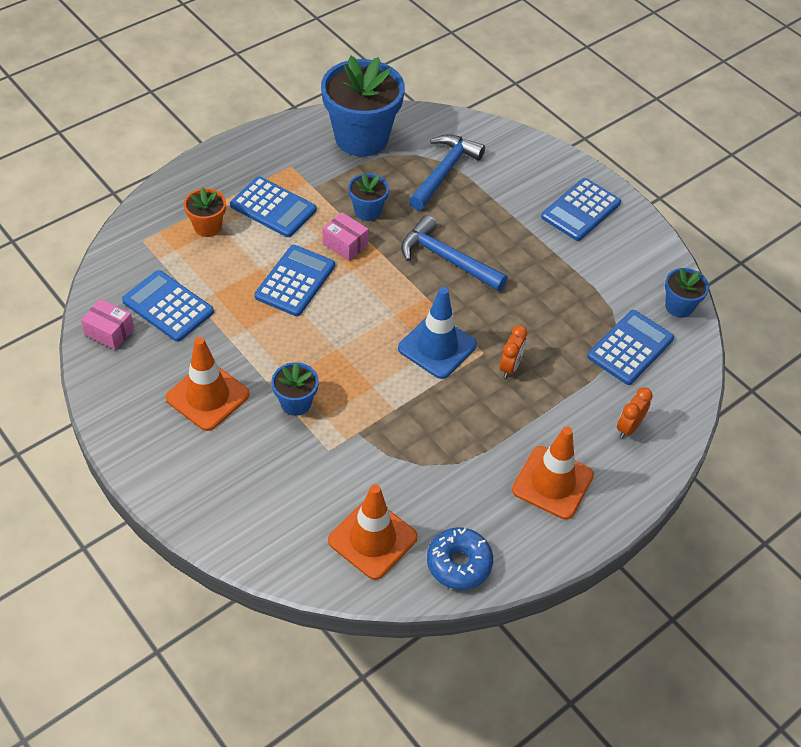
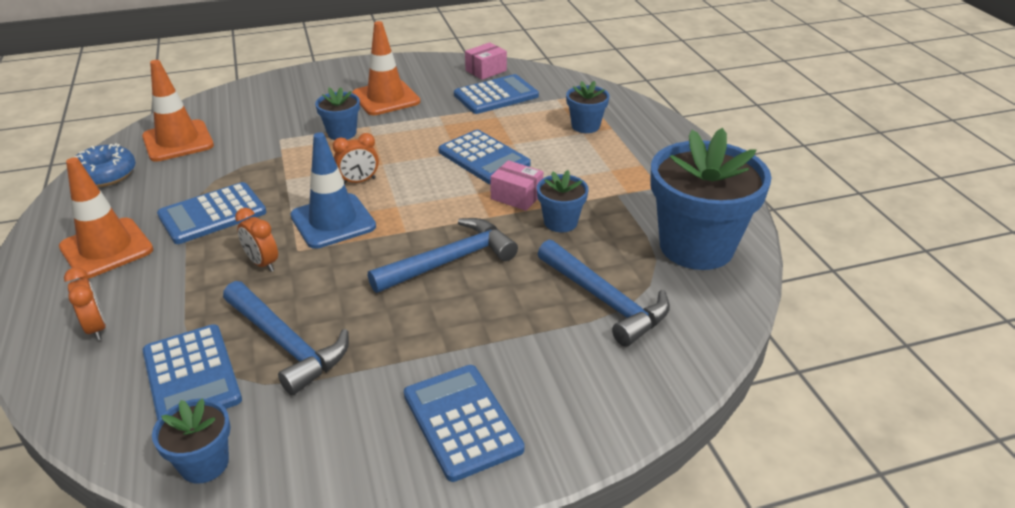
camera: 115 degrees right, 15 degrees down
(207, 227) = (585, 126): orange flower pot -> blue flower pot
(273, 208) = (595, 164): blue calculator -> blue calculator (212, 214)
(345, 244) = (516, 196): pink box -> pink box turned 60 degrees clockwise
(372, 354) = (359, 181): none -> orange clock
(576, 313) = (286, 344): none -> blue hammer

